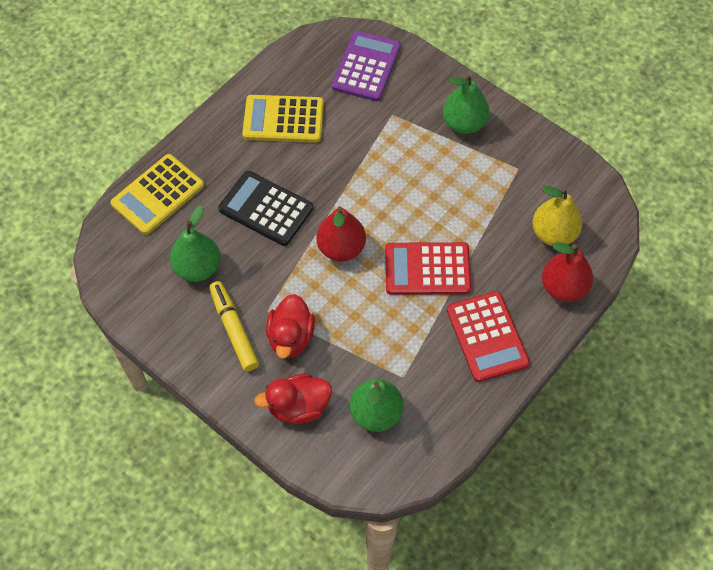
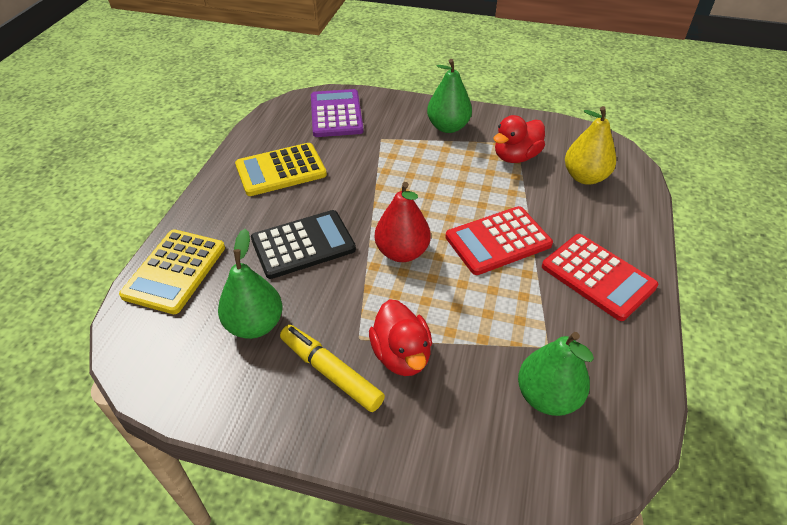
camera: 25 degrees left, 15 degrees down
(266, 208) = (303, 245): black calculator -> black calculator turned 150 degrees clockwise
(298, 407) = (456, 427): red duck -> red duck (516, 157)
(563, 287) = (628, 213): red pear -> none

